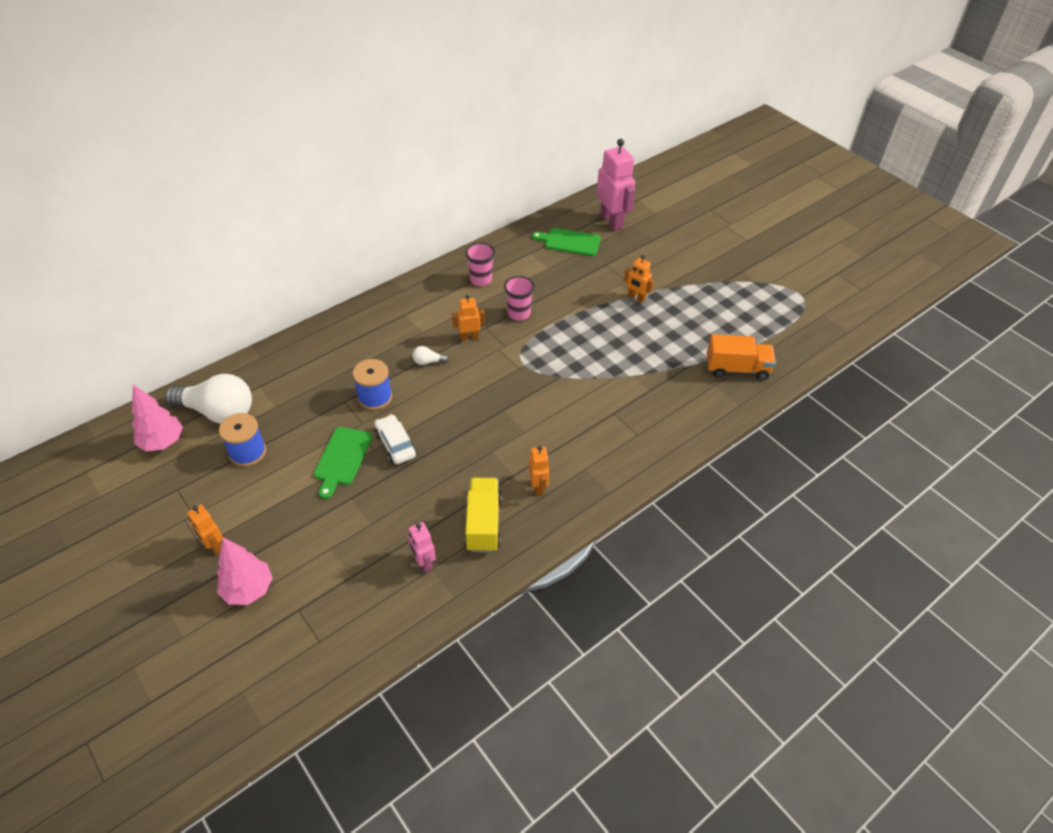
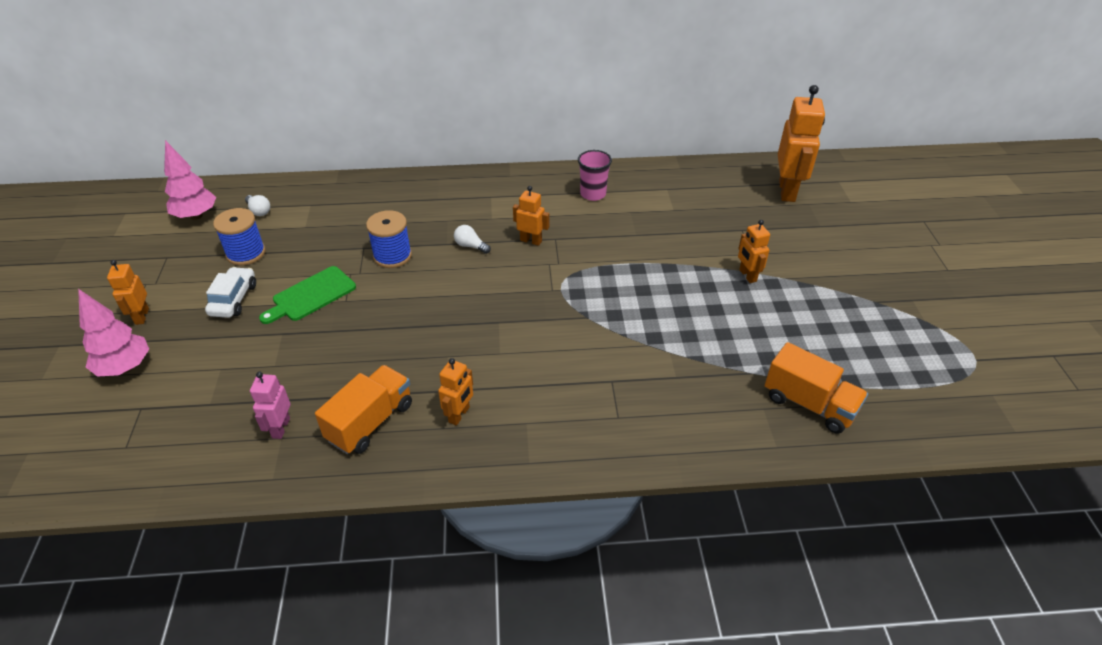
camera: 35 degrees right, 5 degrees down
(218, 412) = (259, 211): white light bulb -> white light bulb, size x0.41
(395, 445) = (367, 306): white car -> white car (234, 299)
(483, 524) = (370, 422): yellow truck -> orange truck
(519, 313) = (601, 239): pink cup -> none
(570, 242) = (720, 194): green cutting board -> none
(612, 221) = (787, 191): pink robot -> orange robot

